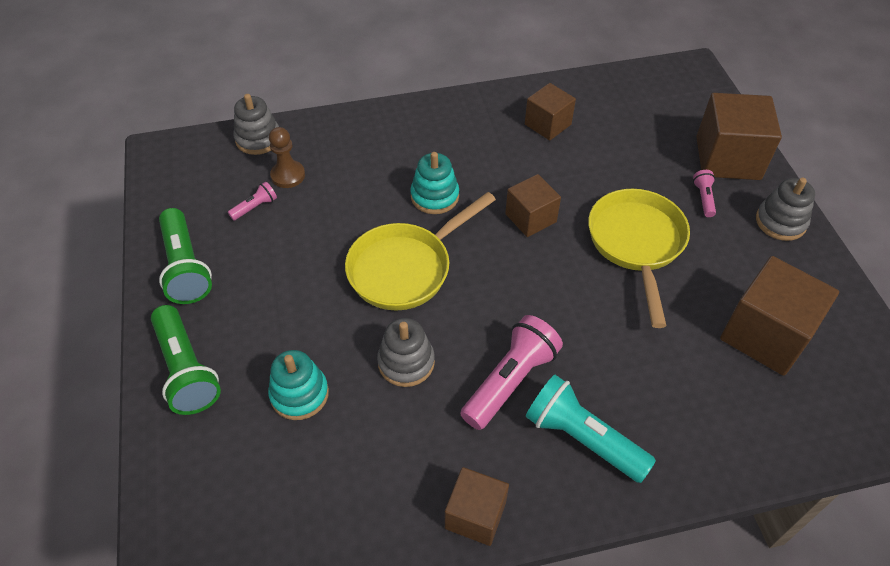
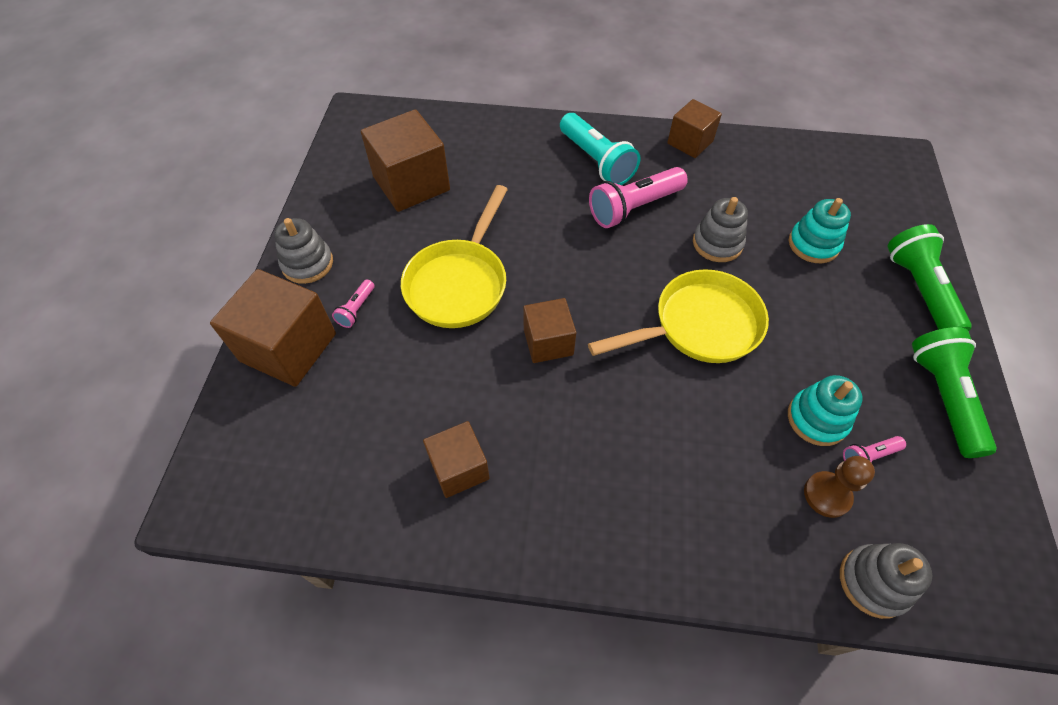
camera: 160 degrees left, 5 degrees up
(434, 196) = (644, 402): turquoise stacking toy -> turquoise stacking toy (817, 419)

